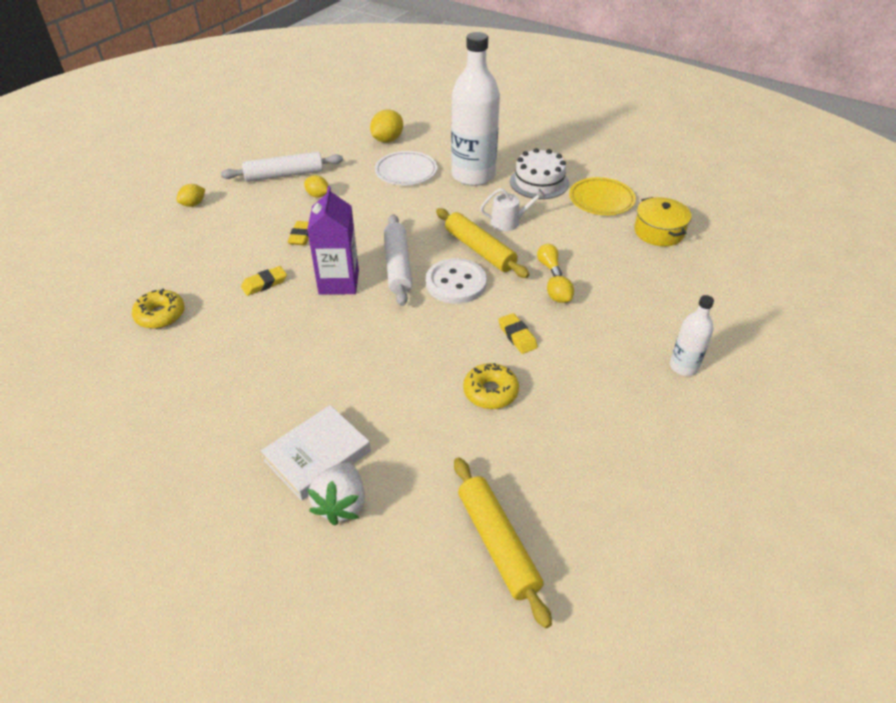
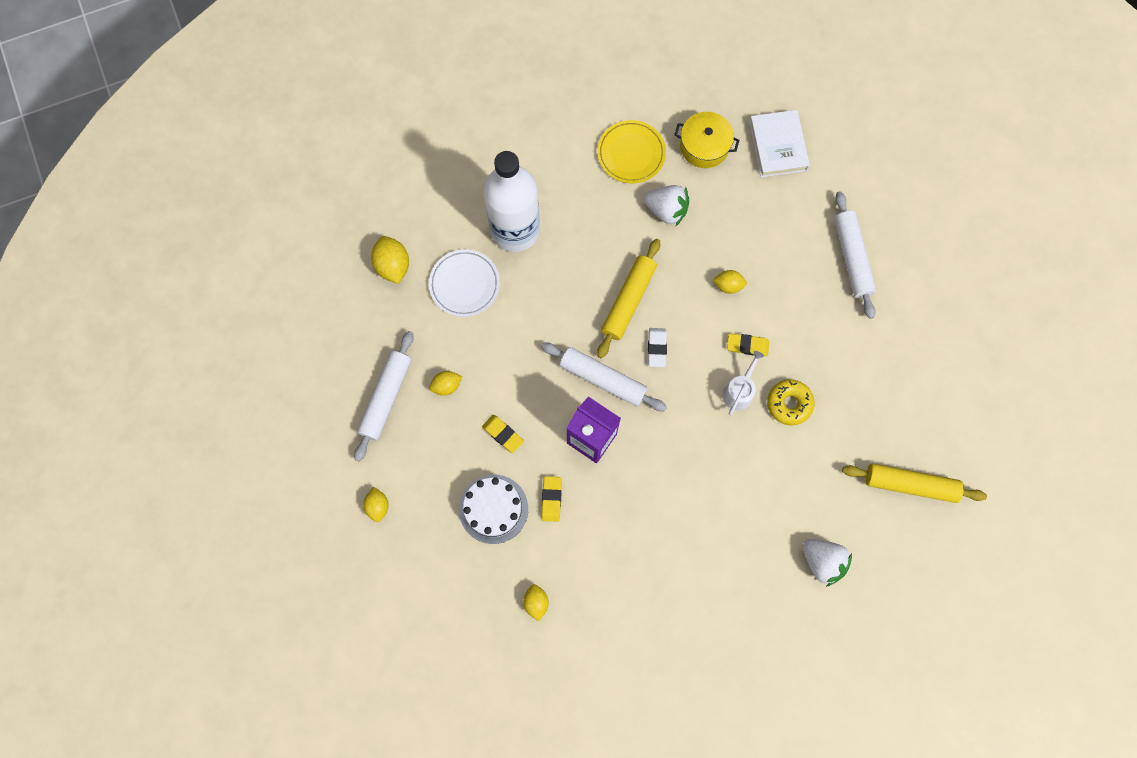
camera: 55 degrees left, 30 degrees up
(160, 315) = (536, 602): yellow donut -> yellow lemon
(317, 456) = (771, 555): white book -> white book (777, 146)
(456, 283) = (657, 348): white button -> white eraser
(480, 250) = (628, 301): yellow rolling pin -> yellow rolling pin turned 60 degrees counterclockwise
(509, 222) = (607, 251): white watering can -> white watering can (739, 391)
(539, 182) = (568, 183): white cake -> white cake (493, 509)
(549, 266) = (686, 263): yellow light bulb -> none
(580, 236) = (666, 210): none -> white strawberry
(683, 366) = (851, 258): white bottle -> white rolling pin

